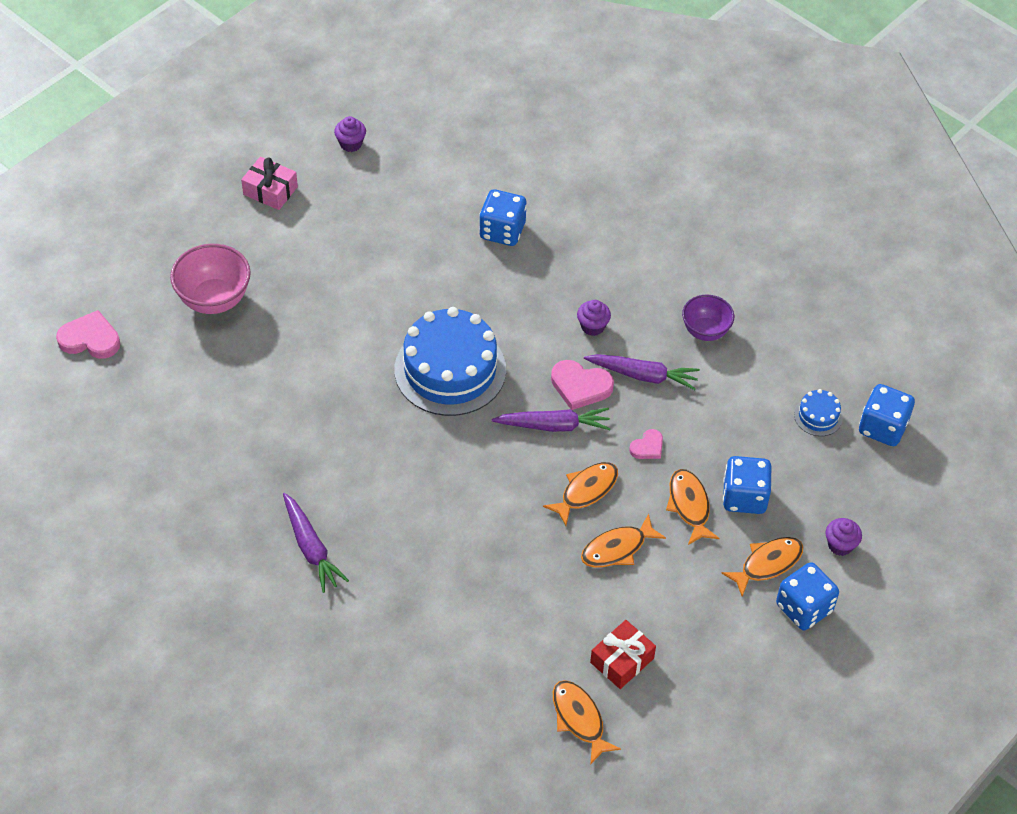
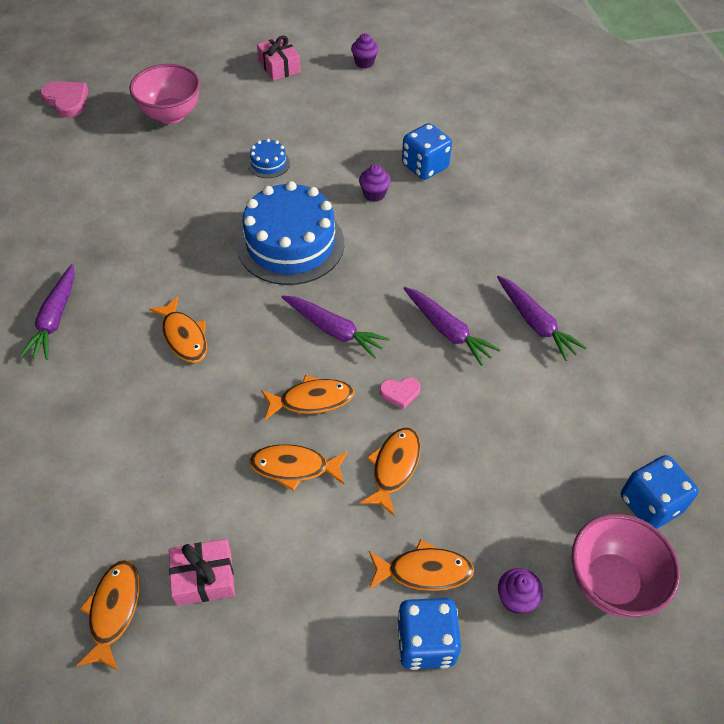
camera: 35 degrees right, 0 degrees up
(436, 500) = (184, 337): none -> orange fish
(580, 386) = (385, 311): pink heart -> none
(592, 327) = (437, 270): purple cupcake -> purple cupcake (374, 194)
(622, 660) = (204, 578): red gift -> pink gift
(705, 331) = (535, 323): purple bowl -> purple carrot
(744, 497) = (454, 490): blue dice -> none
(818, 416) = (589, 455): blue cake -> blue cake (268, 163)
(893, 497) = (611, 582): none -> pink bowl

